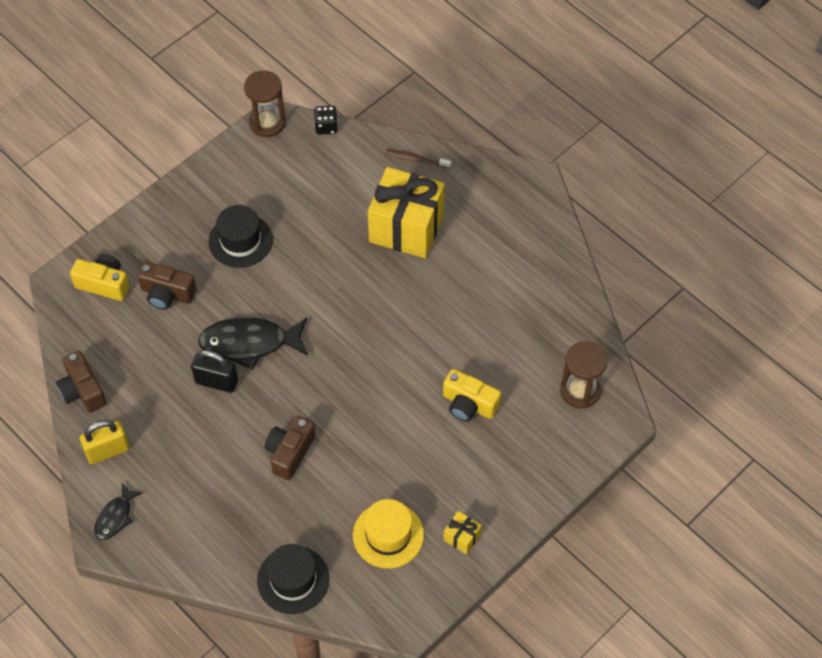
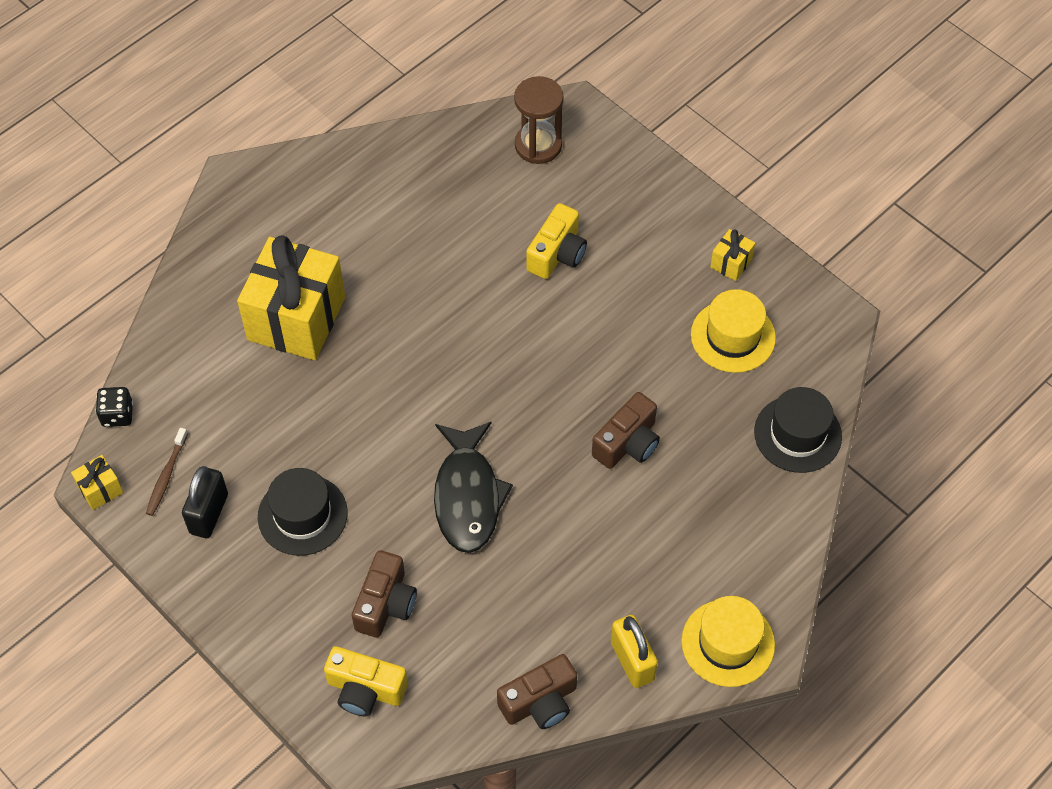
camera: 90 degrees left, 0 degrees up
(104, 284) = (365, 690): yellow camera -> yellow camera turned 90 degrees counterclockwise
(115, 517) = (728, 643): black fish -> yellow hat
(216, 382) = (526, 533): black padlock -> black padlock (209, 514)
(267, 123) = (100, 489): brown hourglass -> yellow gift
(290, 452) = (628, 443): brown camera -> brown camera turned 75 degrees counterclockwise
(416, 159) = (186, 307): brown toothbrush -> brown toothbrush (166, 476)

